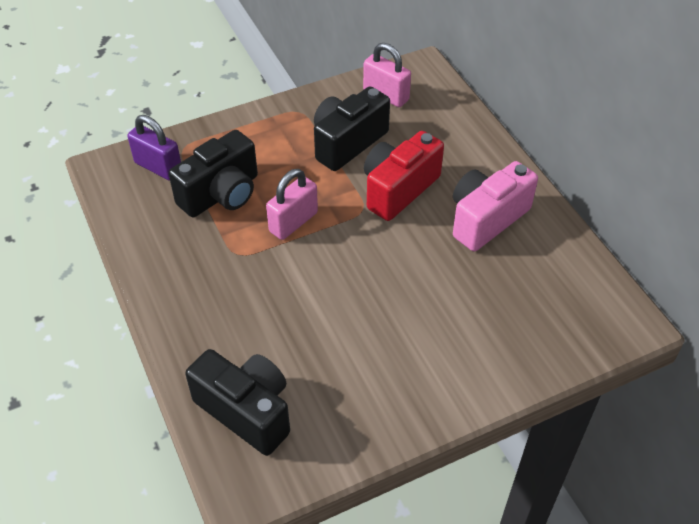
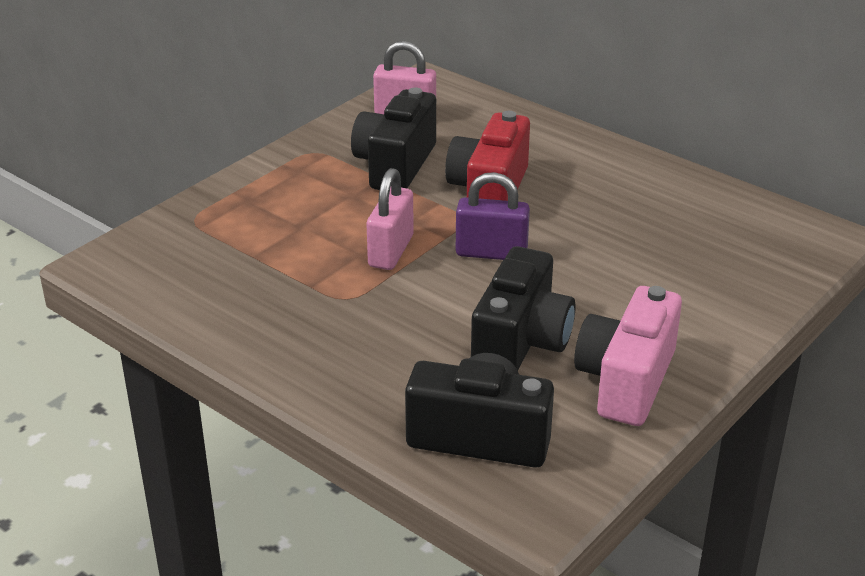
camera: 25 degrees left, 15 degrees down
(158, 167) = (176, 245): purple padlock -> purple padlock (491, 253)
(221, 194) = (280, 249): black camera -> black camera (521, 342)
(486, 219) = (607, 191): pink camera -> pink camera (626, 381)

